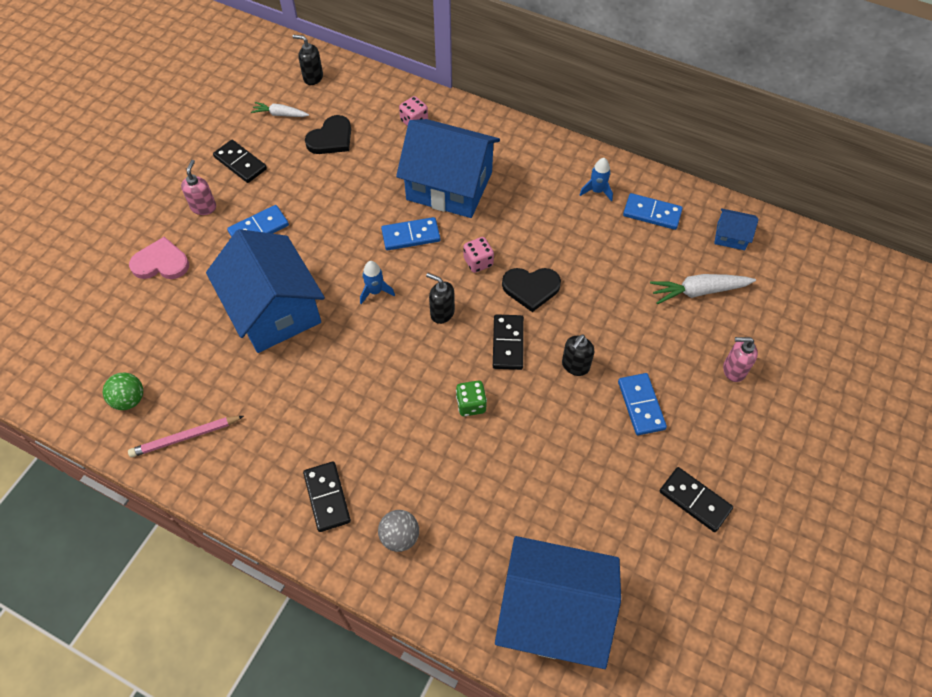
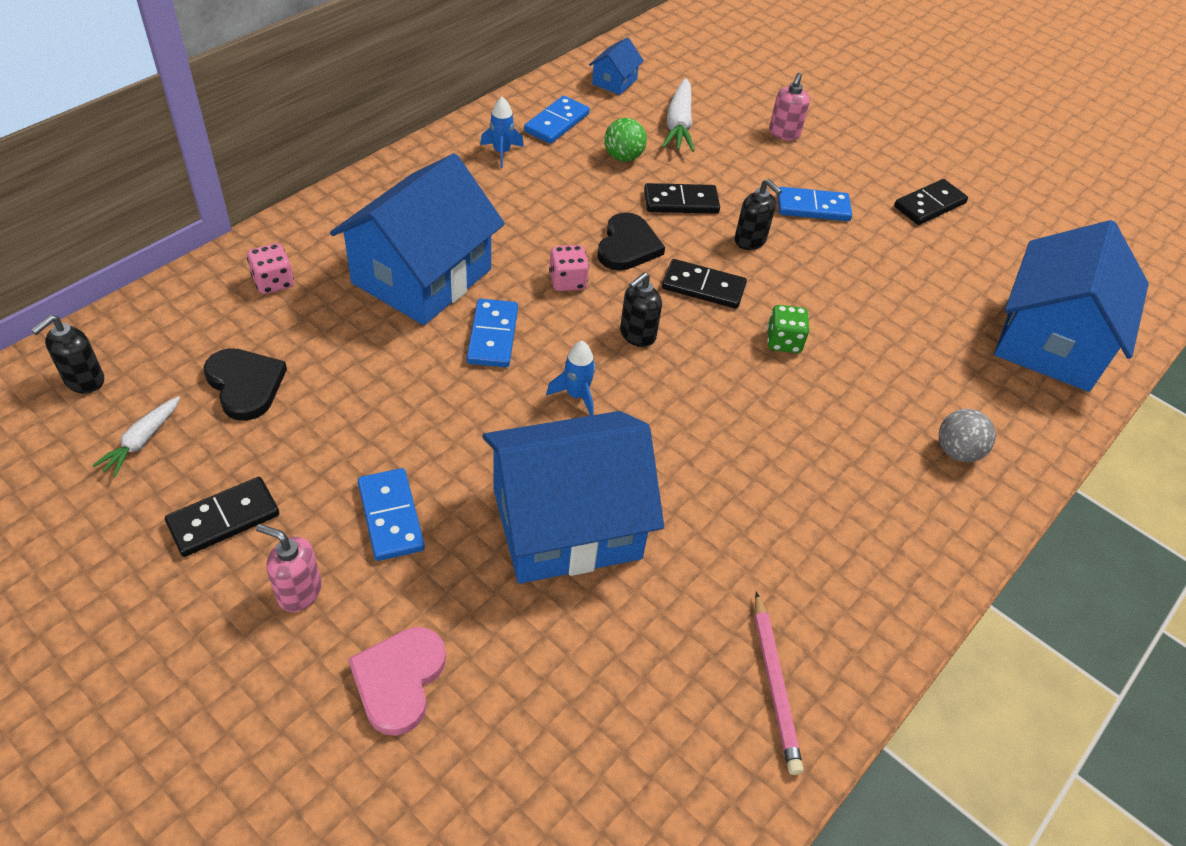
camera: 80 degrees left, 10 degrees down
(129, 399) = (684, 766): green ball -> green ball (623, 157)
(327, 497) = (897, 516): black domino -> black domino (681, 202)

